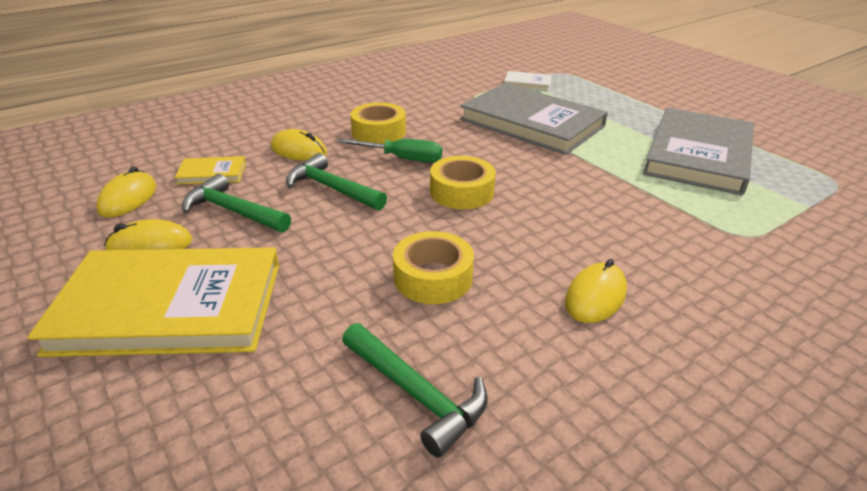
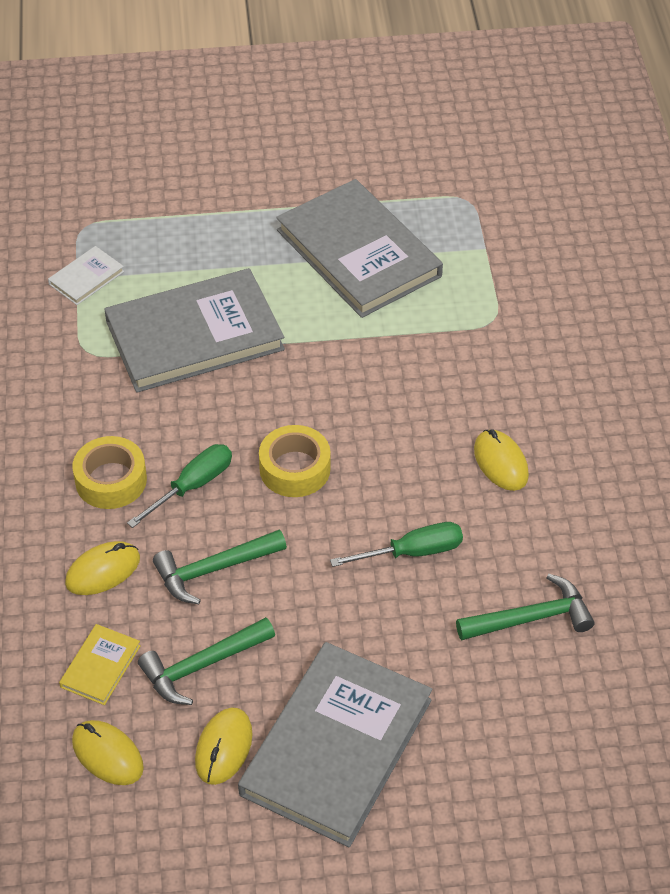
camera: 60 degrees left, 15 degrees up
(170, 307) = (336, 747): yellow book -> grey book
(433, 277) = (412, 552): yellow tape -> green screwdriver

